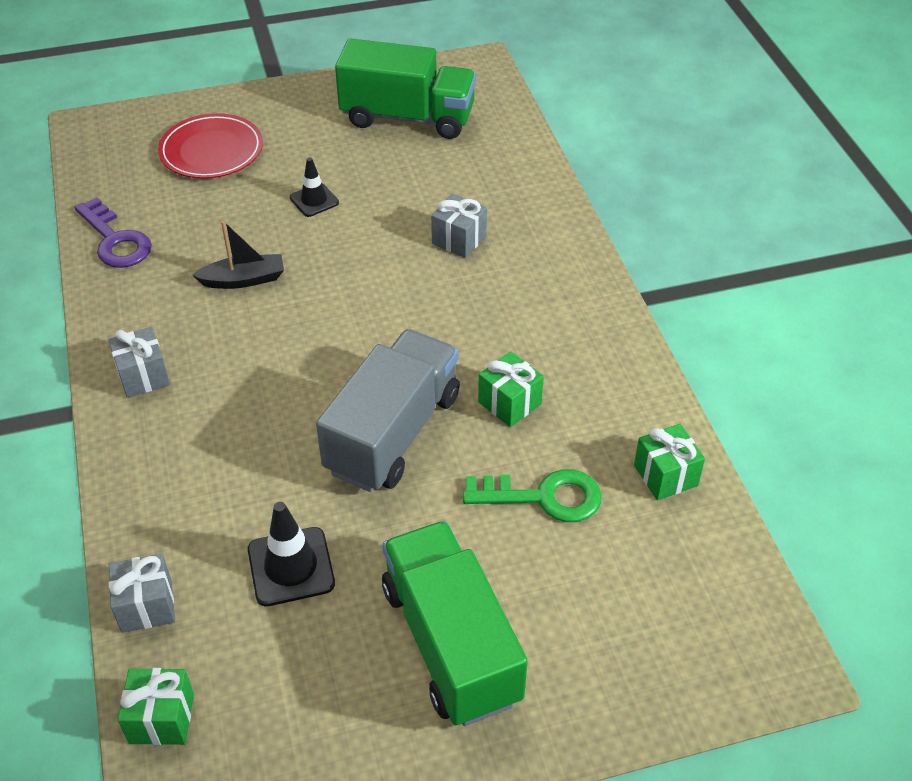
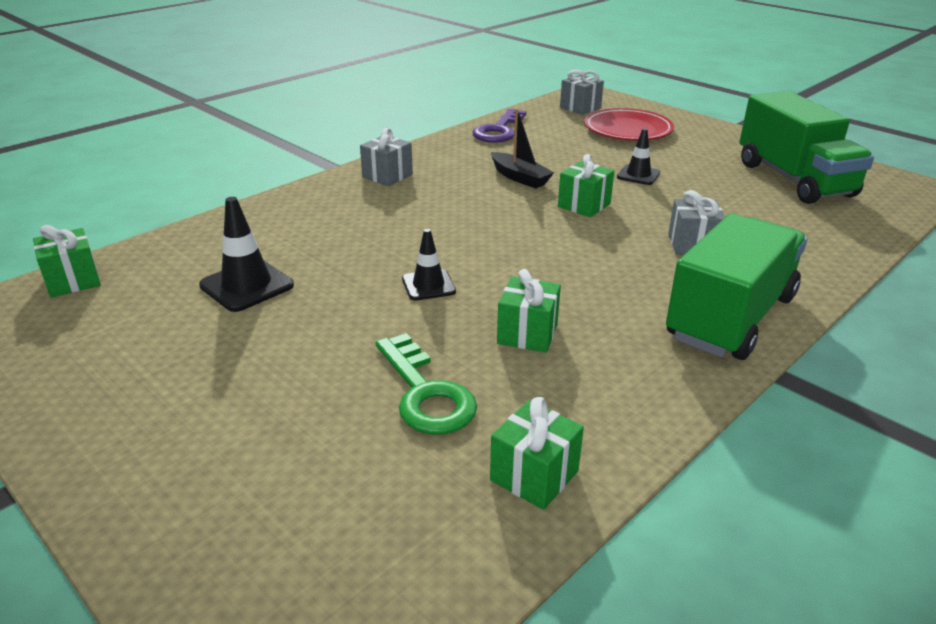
camera: 60 degrees right, 15 degrees down
(146, 606) = (176, 242): grey gift -> grey gift (580, 108)
(338, 266) = (584, 205): none -> green gift
(393, 433) = (428, 285): grey truck -> black traffic cone
(451, 643) = (204, 393): green truck -> green truck (730, 317)

